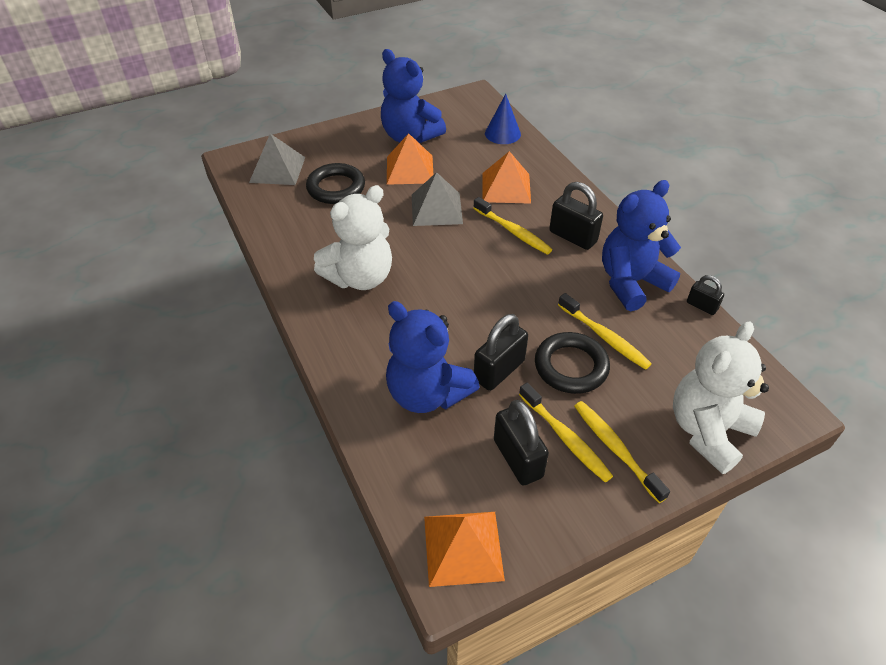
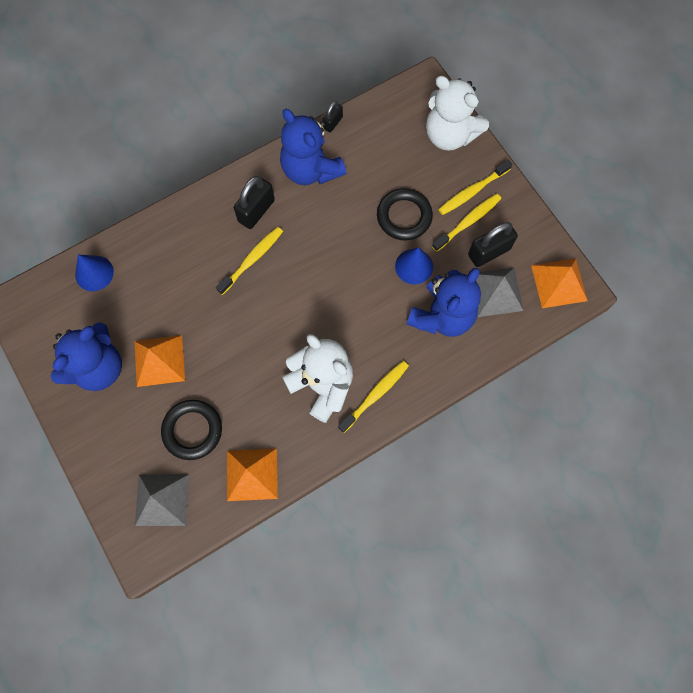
camera: 95 degrees left, 25 degrees up
(436, 209) = (222, 328): grey pyramid -> grey pyramid (496, 292)
(499, 370) = (414, 266): black padlock -> blue cone
(506, 187) = (187, 267): orange pyramid -> orange pyramid (252, 474)
(604, 337) = (372, 192): yellow toothbrush -> yellow toothbrush (375, 395)

